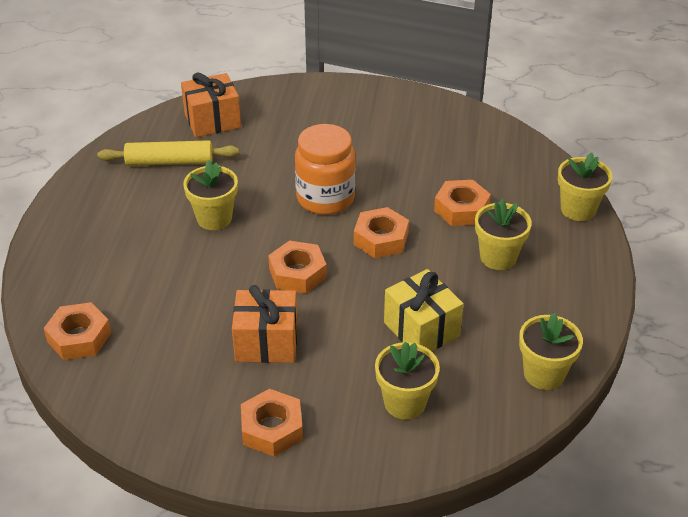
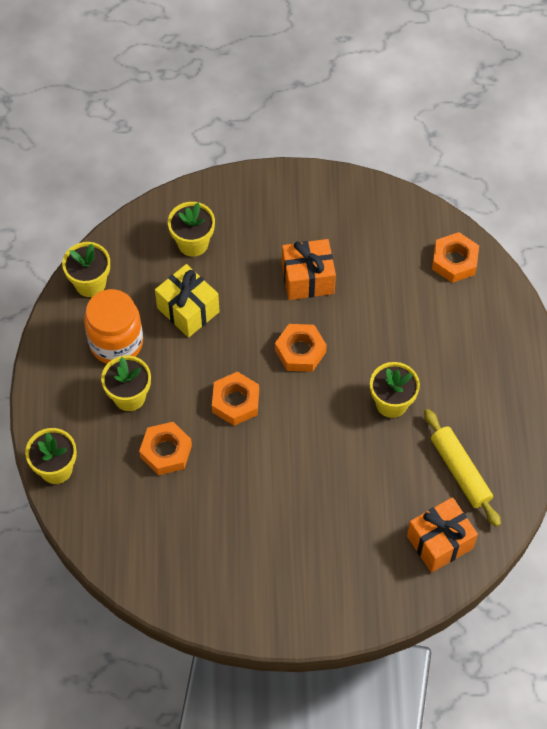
camera: 170 degrees right, 20 degrees up
(169, 162) = (460, 471): yellow rolling pin -> yellow rolling pin turned 75 degrees clockwise
(272, 428) = (284, 209): orange nut -> none
(325, 198) = (296, 445): orange jar -> orange jar (116, 343)

